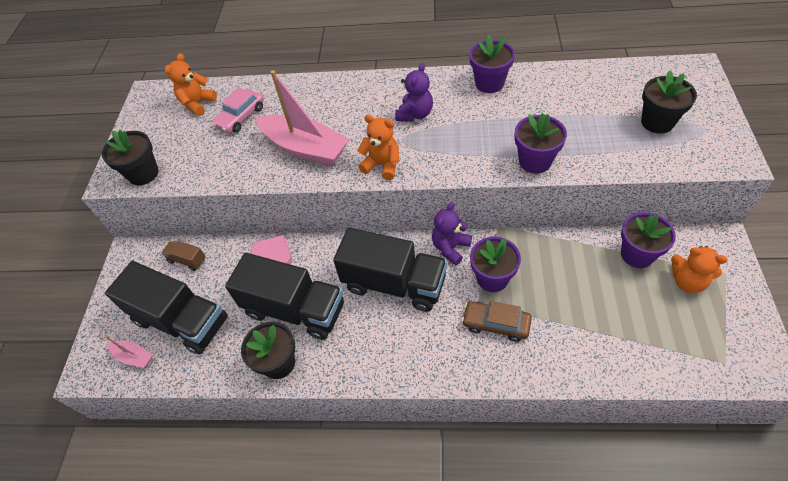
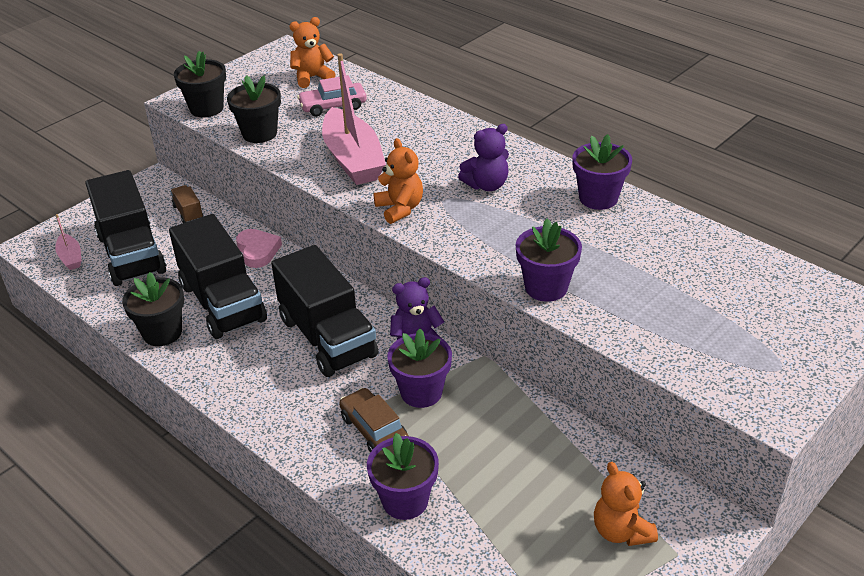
camera: 35 degrees right, 15 degrees down
(637, 254) = (598, 471): purple flower pot -> purple flower pot (405, 501)
(657, 122) = (732, 330): black flower pot -> black flower pot (259, 133)

